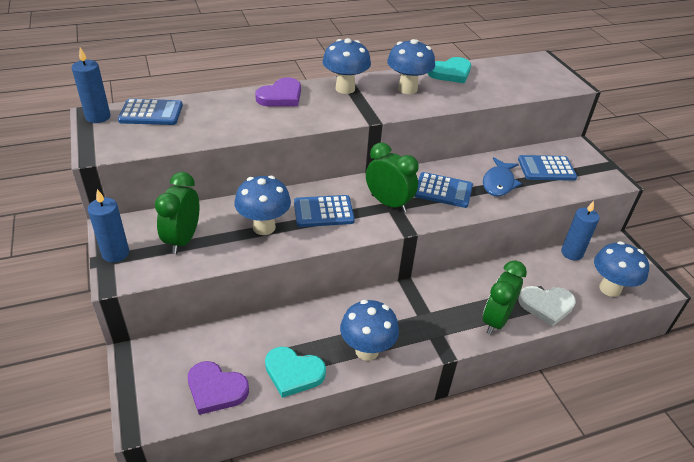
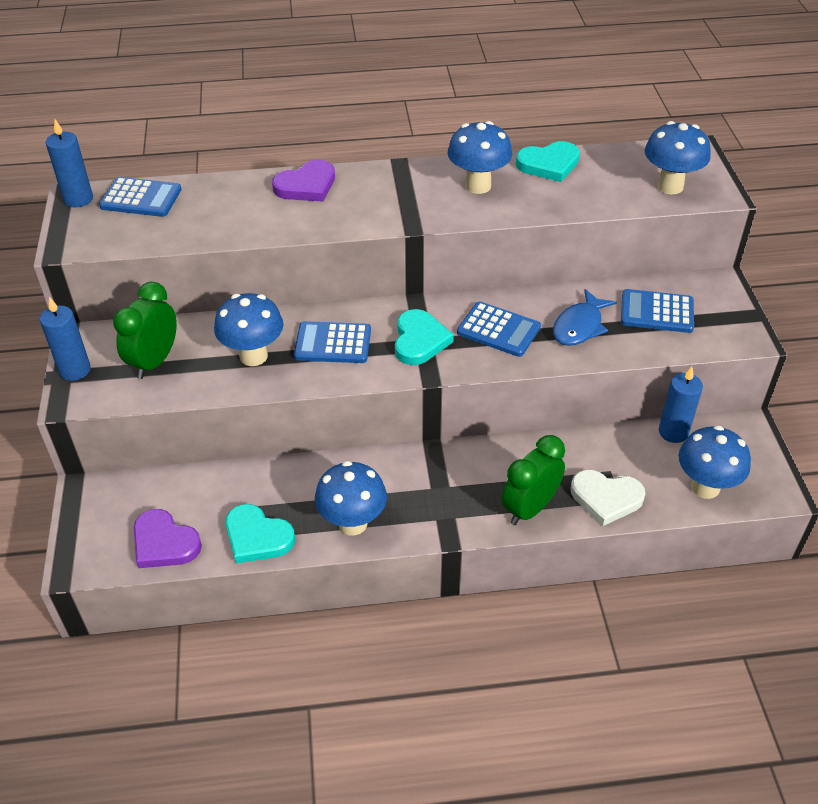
camera: 15 degrees right, 5 degrees up
(345, 88) = (394, 179): blue mushroom -> blue mushroom (670, 186)
(388, 203) = (419, 340): green clock -> turquoise heart

